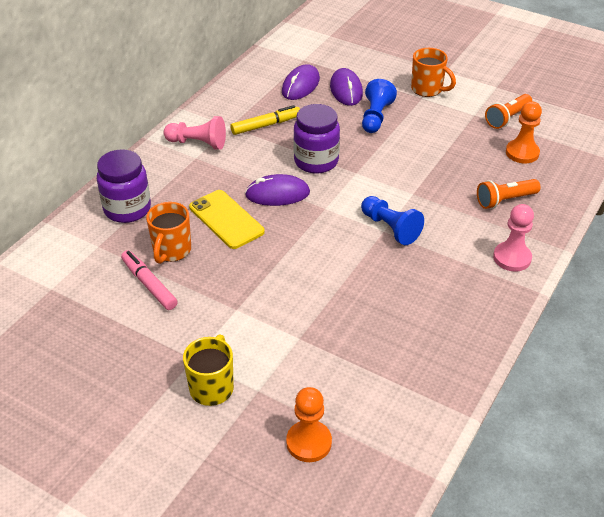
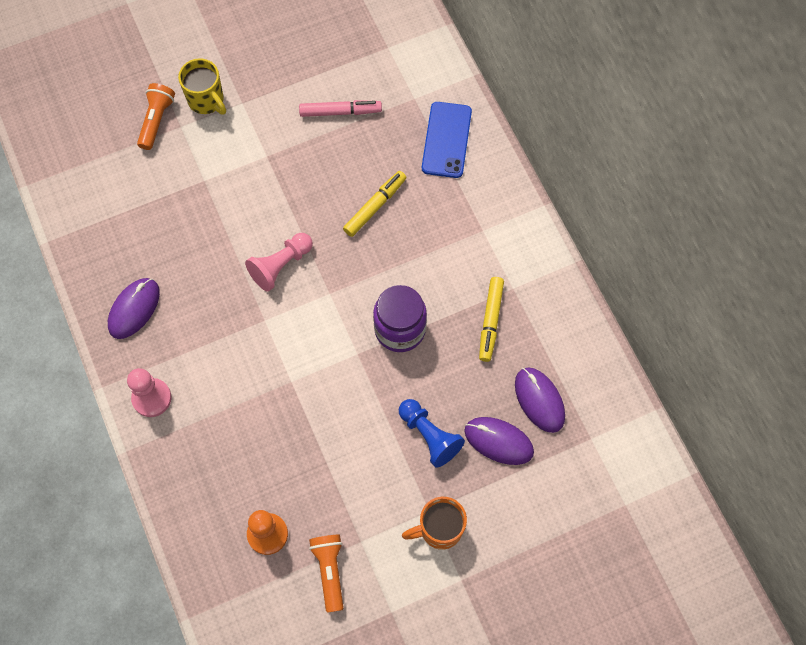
camera: 125 degrees right, 25 degrees up
(127, 209) = (446, 140): purple jar -> blue phone
(171, 251) = (367, 146): orange mug -> none
(198, 143) = (504, 244): pink pawn -> pink pawn (280, 266)
(226, 219) = (375, 206): yellow phone -> yellow marker
(277, 194) = (377, 266): purple mouse -> purple mouse (134, 309)
(309, 442) = (114, 130): orange pawn -> none
(390, 228) = (263, 328): blue pawn -> none
(505, 200) = (219, 455): orange flashlight -> orange flashlight (156, 121)

